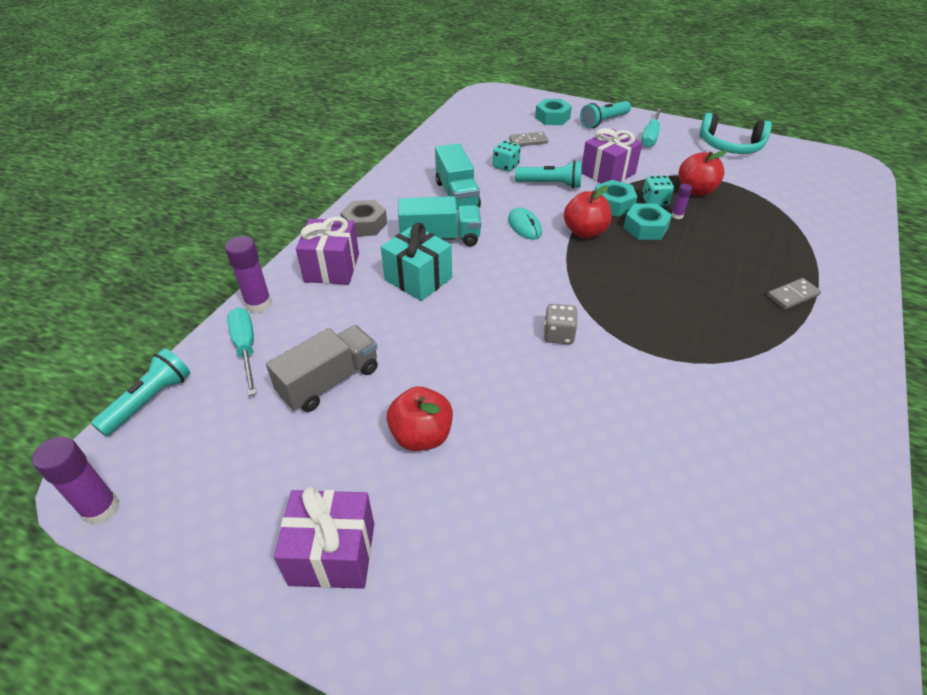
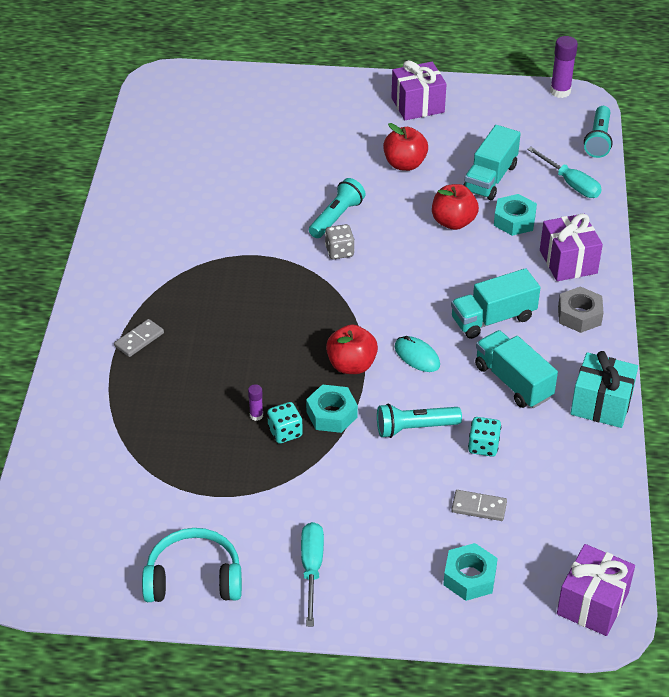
camera: 160 degrees right, 0 degrees up
(258, 304) = (597, 216): purple glue stick -> none
(329, 381) = (490, 178): grey truck -> turquoise truck
(418, 279) = (484, 270): turquoise gift -> turquoise gift (601, 404)
(528, 141) = (479, 507): grey domino -> grey domino turned 45 degrees clockwise
(604, 121) = (389, 590): turquoise flashlight -> turquoise flashlight (336, 217)
(607, 173) = (352, 468): purple gift -> purple gift (592, 604)
(645, 228) = (288, 388): turquoise nut -> turquoise nut (514, 220)
(695, 191) = (238, 465): red apple -> red apple (453, 222)

